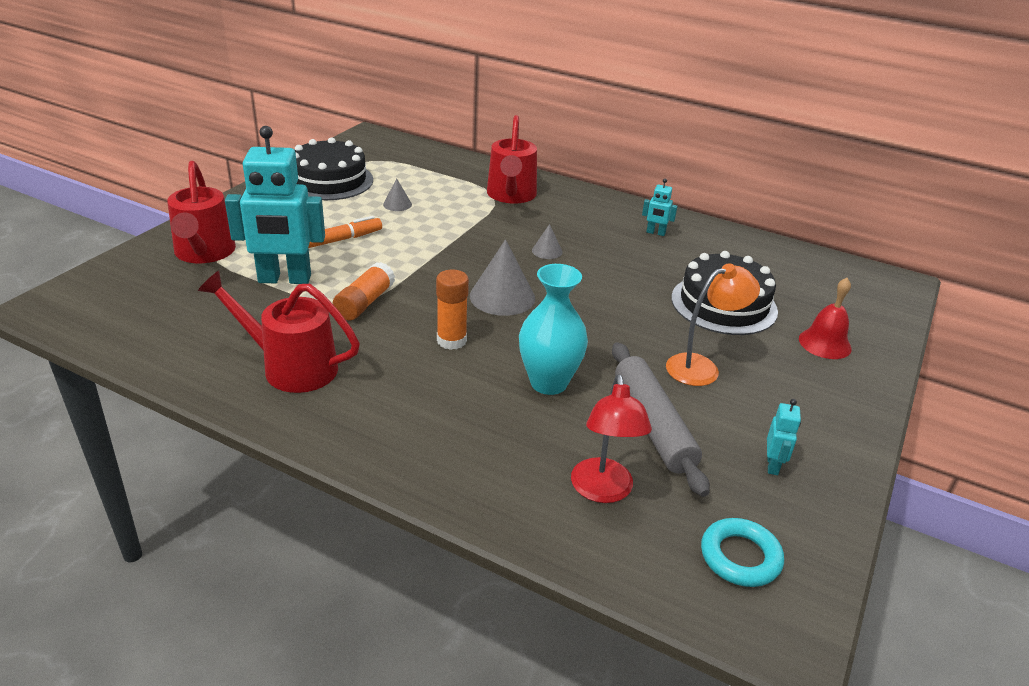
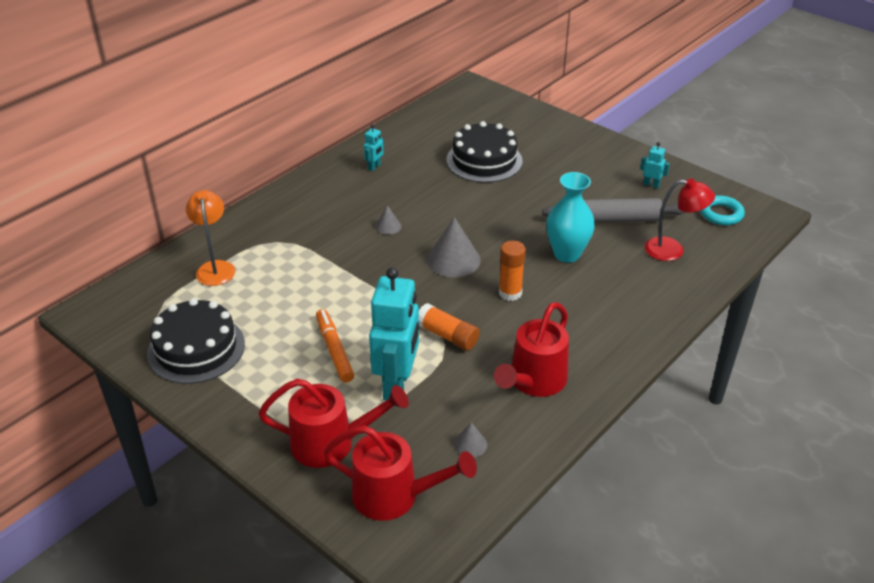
camera: 75 degrees left, 5 degrees up
(397, 204) = (271, 303): grey cone -> grey cone (470, 444)
(511, 196) = (280, 231): red watering can -> red watering can (395, 496)
(702, 367) = (556, 187): orange lamp -> orange lamp (215, 268)
(824, 343) = (536, 134): red bell -> none

